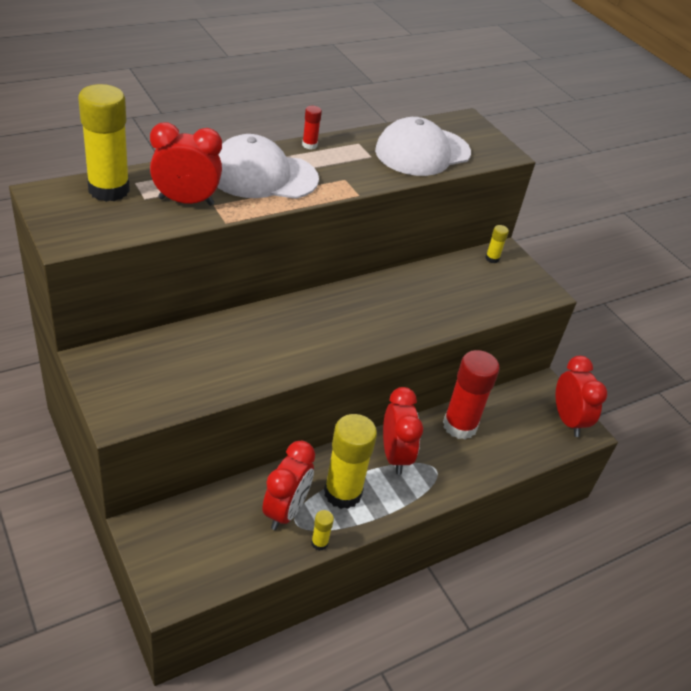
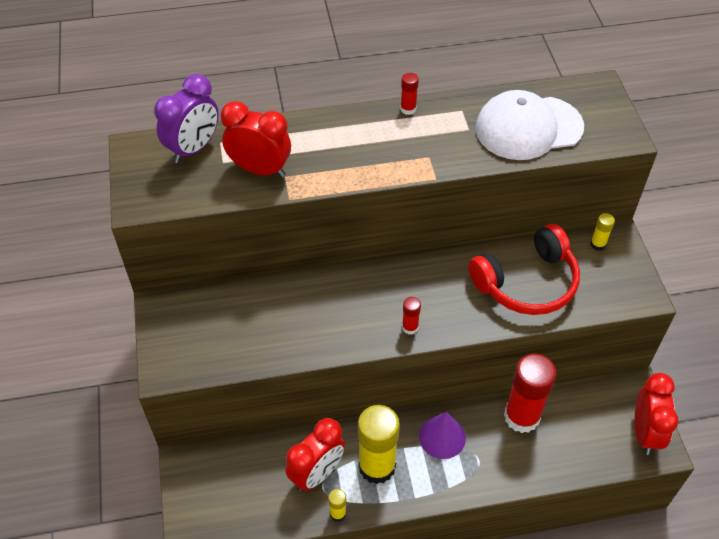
camera: 25 degrees right, 10 degrees up
(109, 190) = (193, 148): yellow glue stick -> purple clock
(262, 176) = (345, 145): white cap -> none
(355, 343) = (410, 327): none -> red glue stick
(395, 455) = (442, 437): red clock -> purple cone
(445, 294) = (527, 282): none -> red headphones

